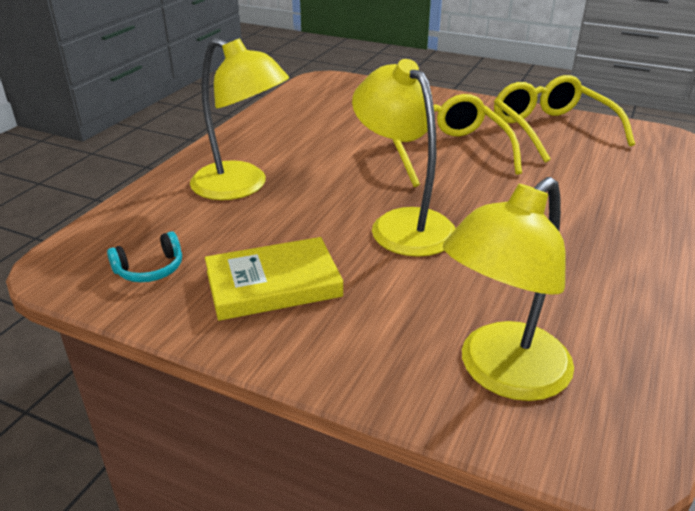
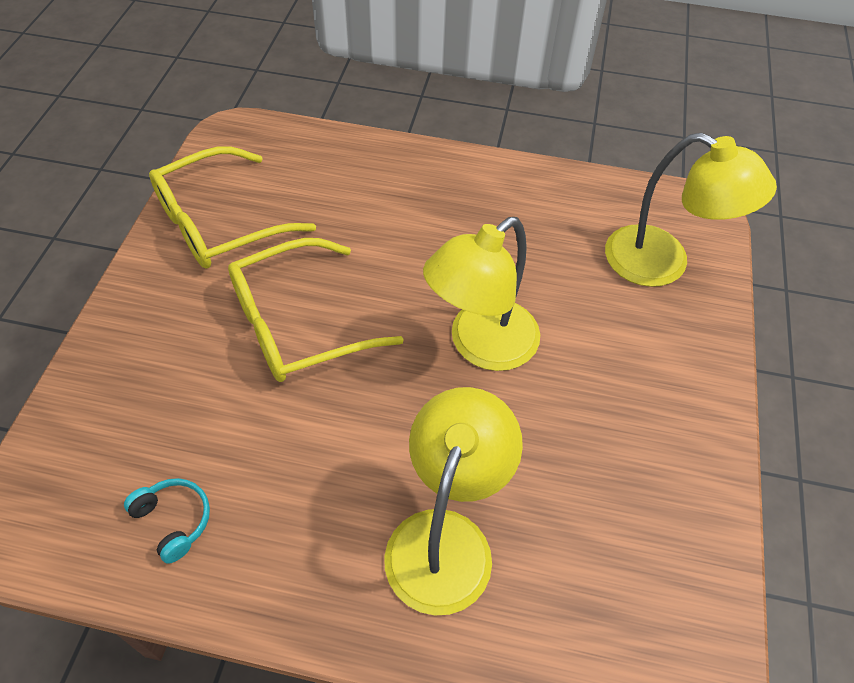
camera: 105 degrees left, 20 degrees up
(150, 269) = (657, 573): turquoise headphones -> turquoise headphones (174, 520)
(273, 284) = (629, 439): yellow book -> none

